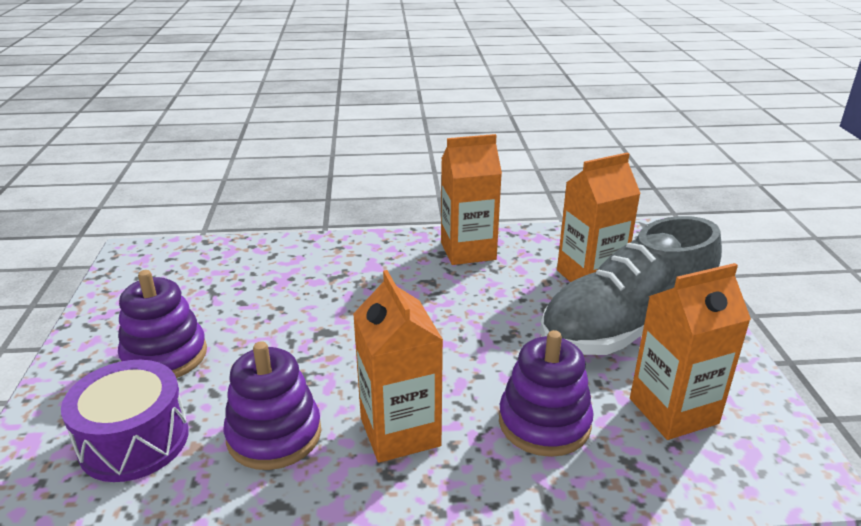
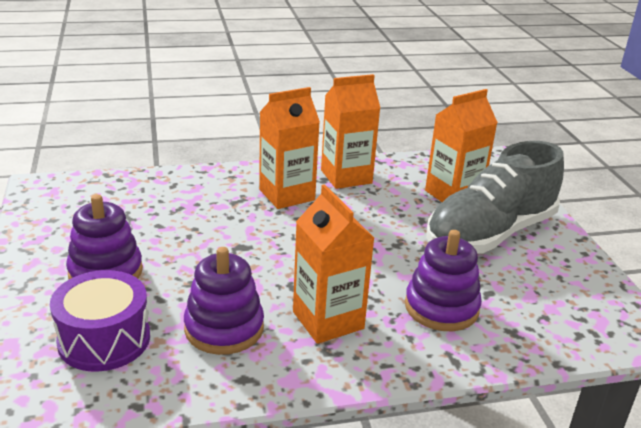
camera: 10 degrees left, 0 degrees up
(673, 411) = (538, 294): orange carton -> orange carton (287, 195)

